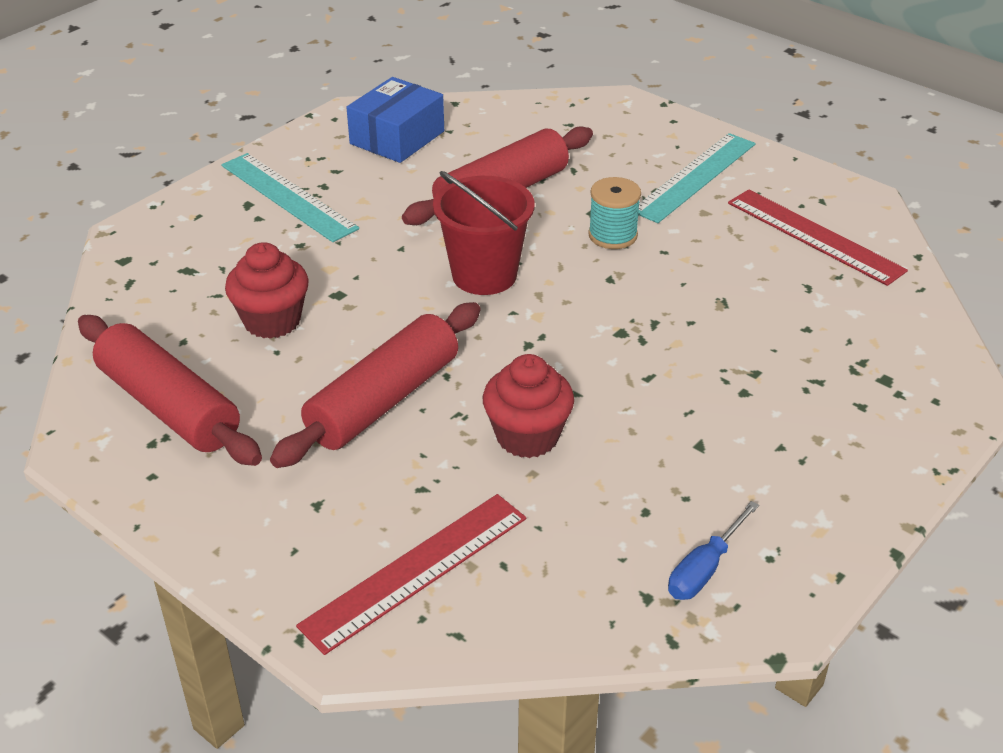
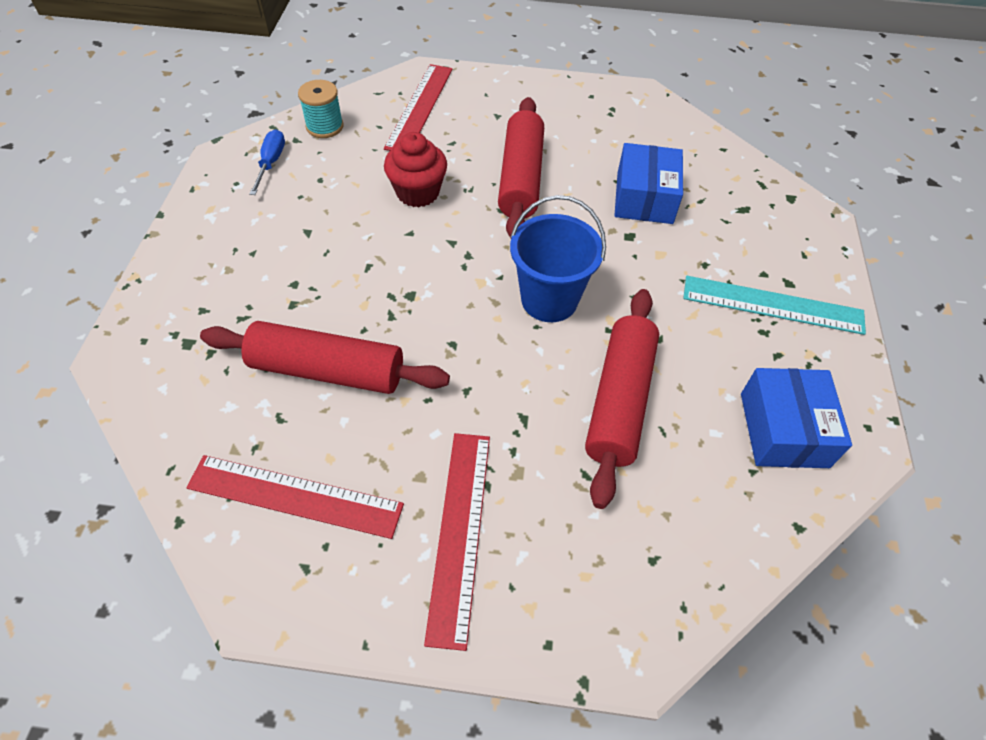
camera: 145 degrees right, 15 degrees up
(169, 406) = (630, 127): red rolling pin -> red rolling pin (327, 370)
(272, 321) = (644, 198): red cupcake -> blue box
(484, 275) = (549, 300): red bucket -> blue bucket
(612, 235) = (484, 396): turquoise spool -> turquoise spool (325, 127)
(694, 177) = (460, 533): turquoise ruler -> red ruler

